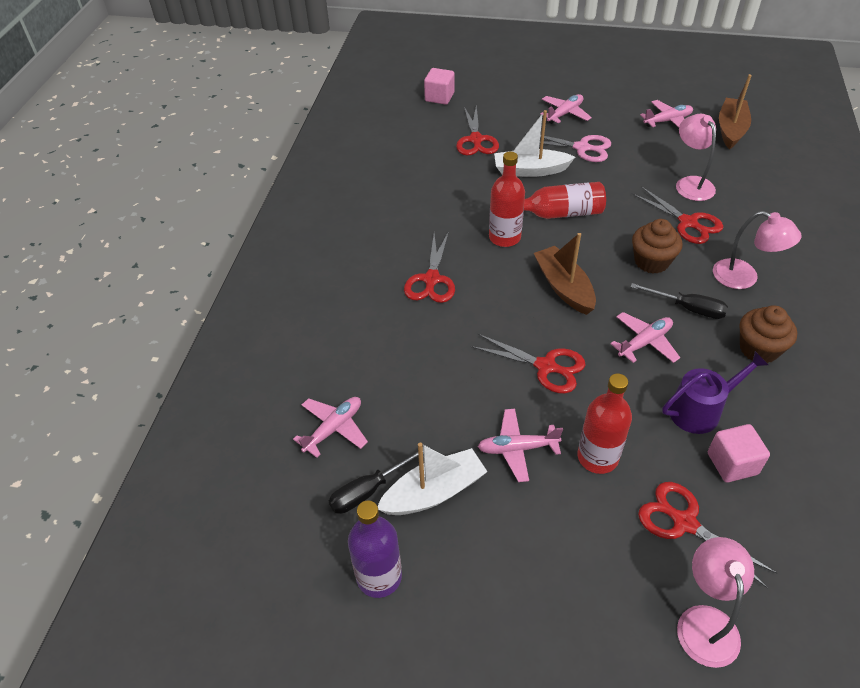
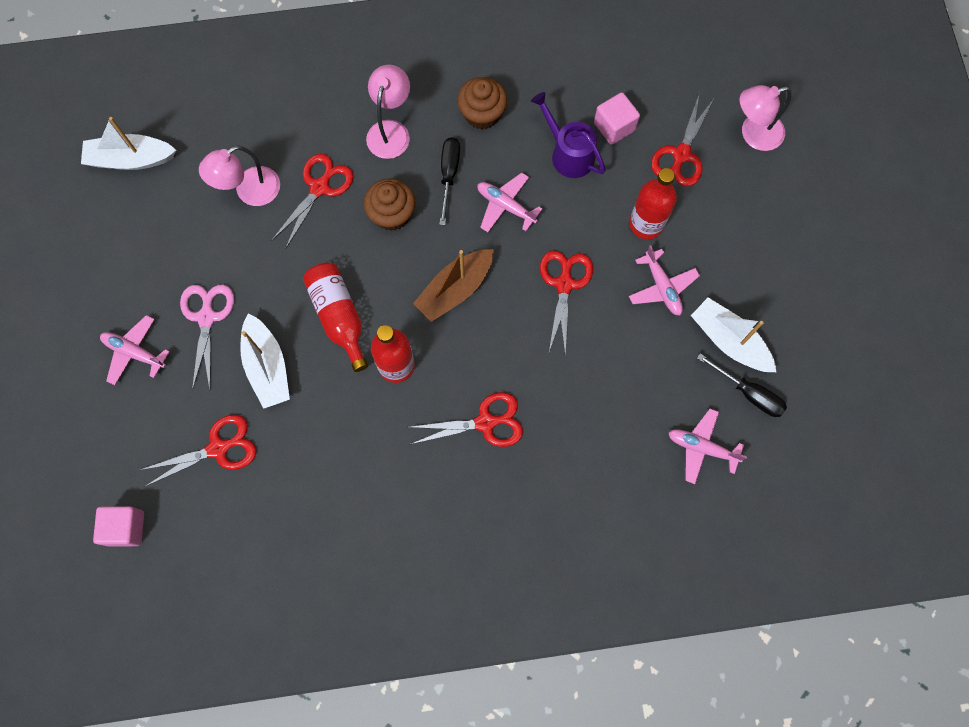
camera: 110 degrees left, 25 degrees up
(379, 576) = (815, 358): purple bottle -> none
(667, 121) = (126, 229): pink plane -> none
(731, 129) = (131, 159): brown boat -> white boat

